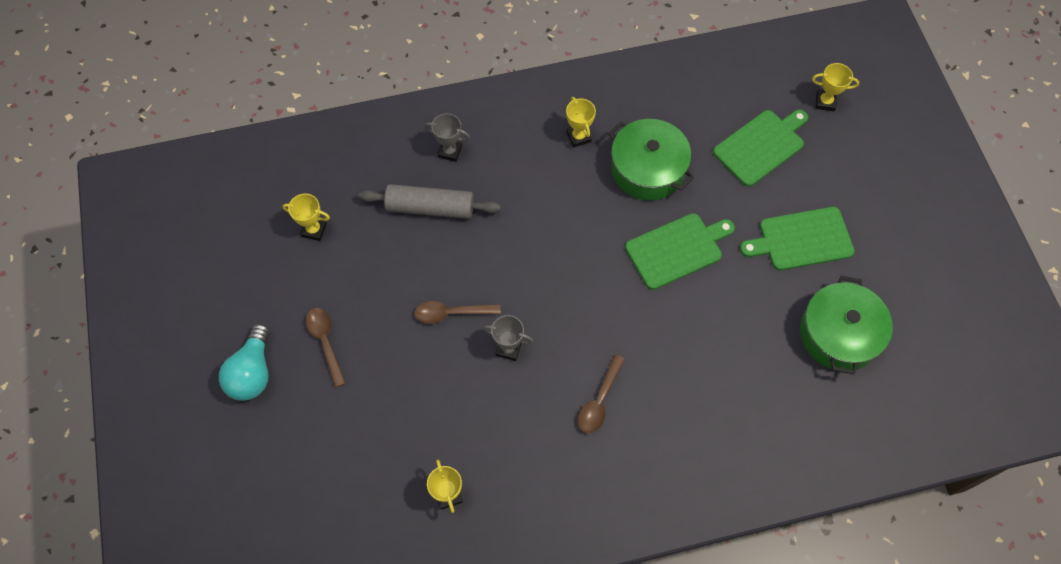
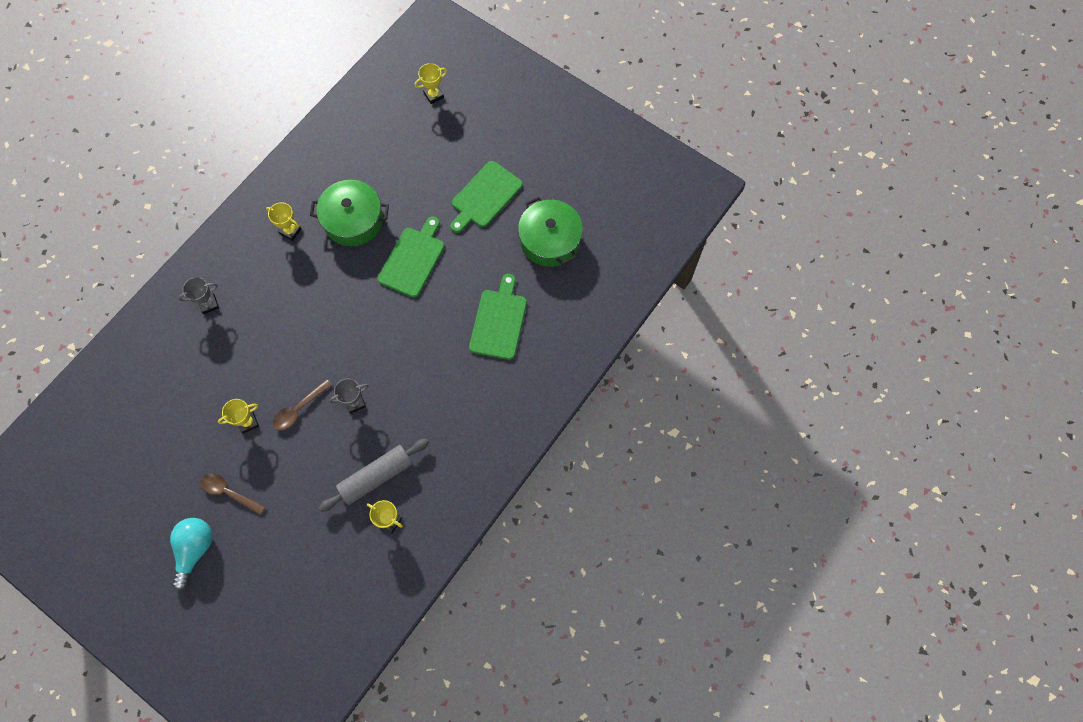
camera: 40 degrees left, 5 degrees up
(252, 372) = (195, 550): turquoise light bulb -> turquoise light bulb turned 135 degrees counterclockwise
(314, 230) = (156, 426): yellow trophy -> yellow trophy (248, 422)
(430, 208) = (227, 351): grey rolling pin -> grey rolling pin (376, 477)
(599, 401) = (438, 390): brown spoon -> none
(761, 146) = (415, 153): green cutting board -> green cutting board (499, 321)

